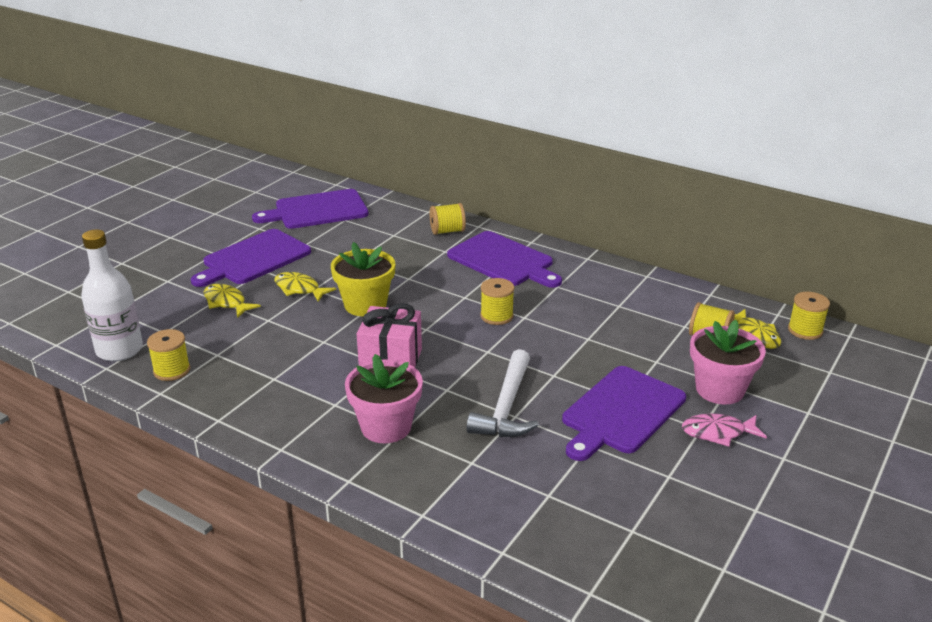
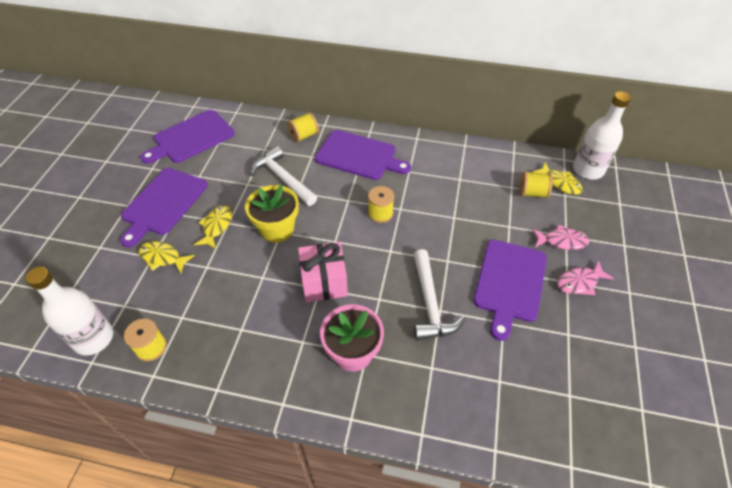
camera: 20 degrees left, 20 degrees up
(299, 289) = (216, 226): yellow fish -> yellow fish turned 90 degrees clockwise
(399, 263) = (283, 178): none -> white hammer
(719, 389) = (562, 241): pink flower pot -> pink fish
(805, 330) = (588, 170): yellow spool -> white bottle

